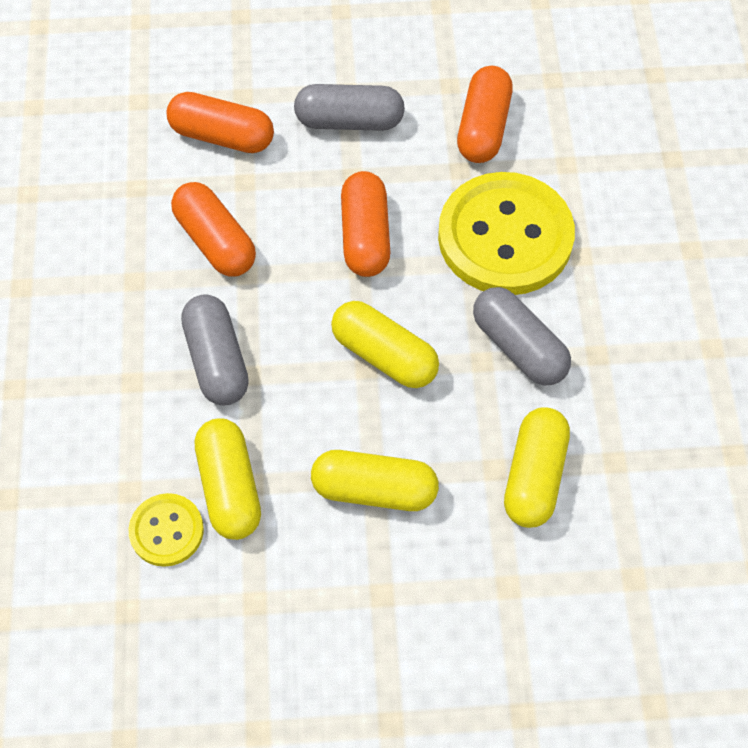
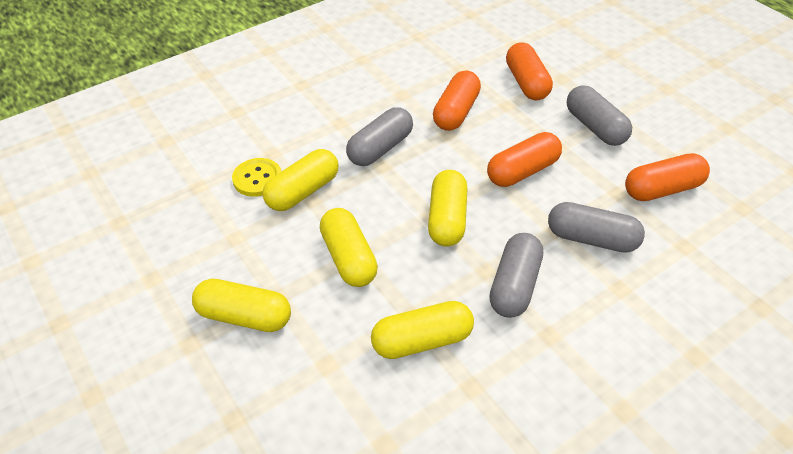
camera: 60 degrees right, 15 degrees down
(389, 644) = (244, 316): none -> yellow capsule
(505, 237) = (592, 239): yellow button -> grey capsule

